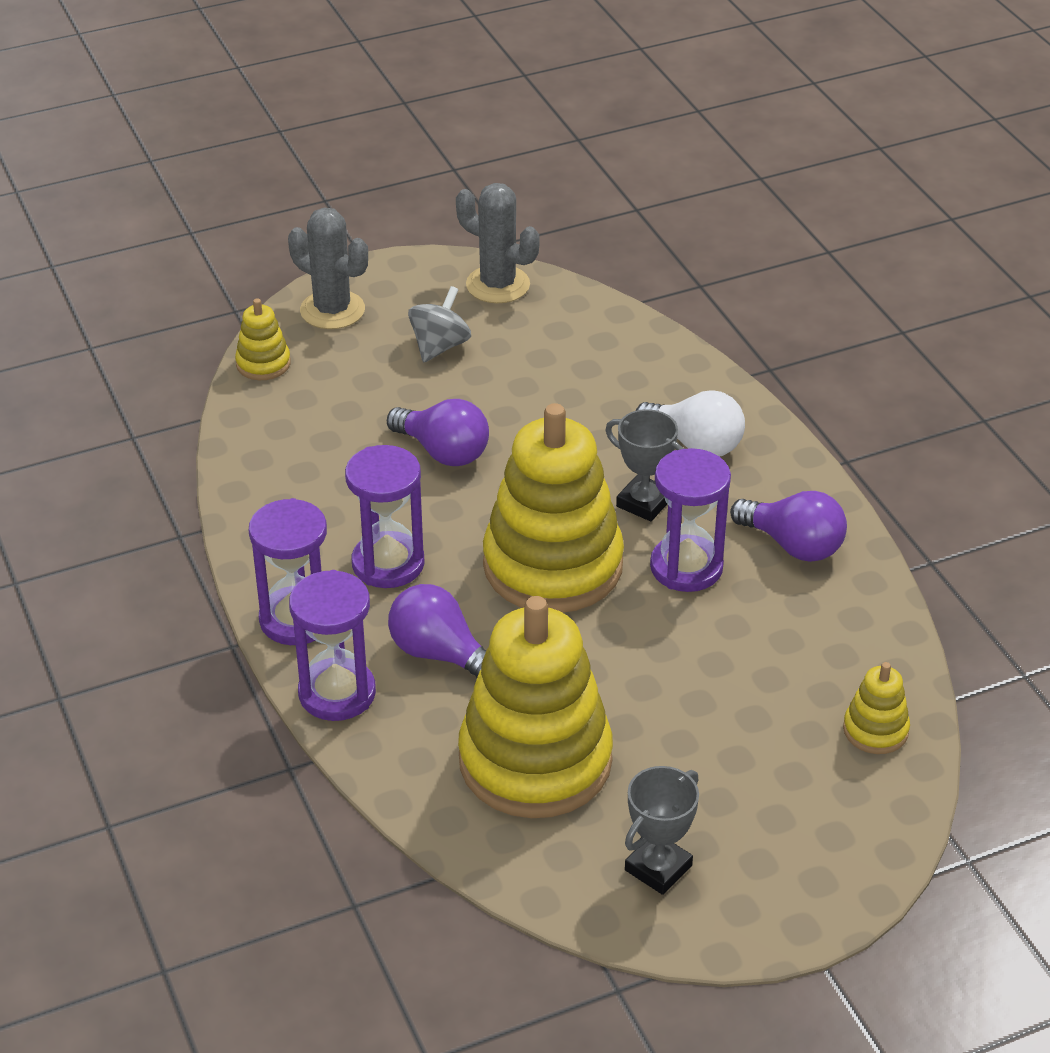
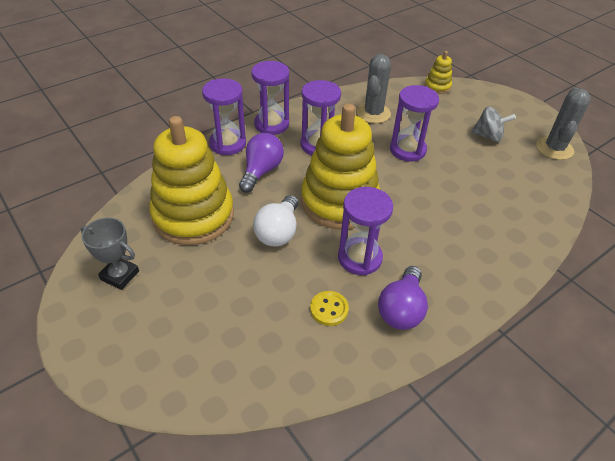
camera: 75 degrees right, 5 degrees up
(332, 310) = (490, 99): grey cactus -> grey cactus (373, 113)
(443, 452) = (407, 150): purple light bulb -> purple hourglass
(644, 503) = (406, 232): grey trophy -> none
(695, 444) = (471, 248): white light bulb -> white light bulb (278, 232)
(779, 620) = (329, 309): none -> yellow button
(875, 730) = (242, 374): yellow stacking toy -> none

